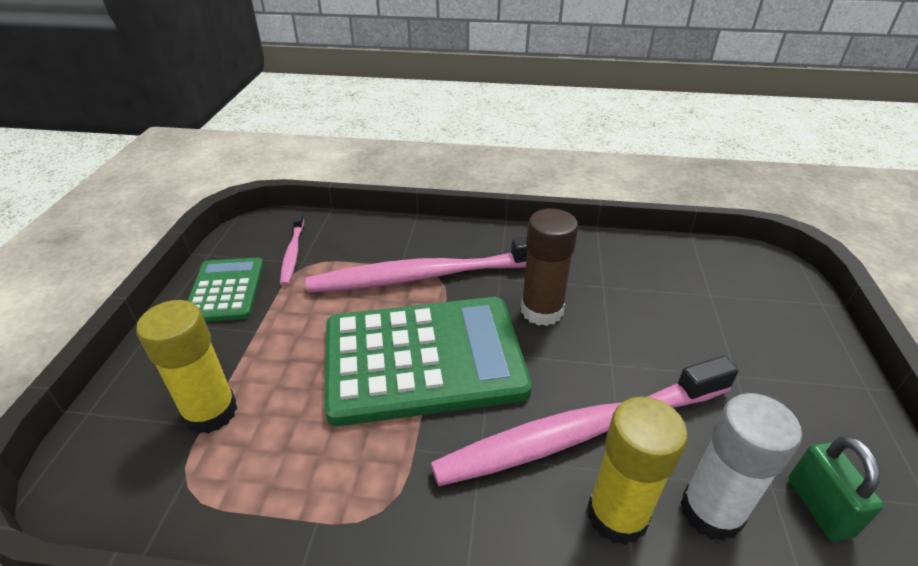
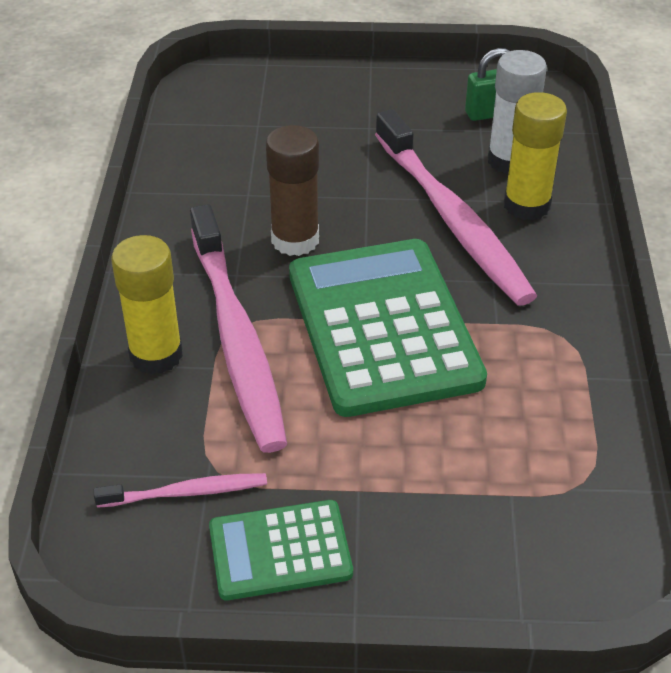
camera: 95 degrees left, 5 degrees up
(211, 412) = (493, 493): yellow glue stick -> yellow glue stick (156, 355)

